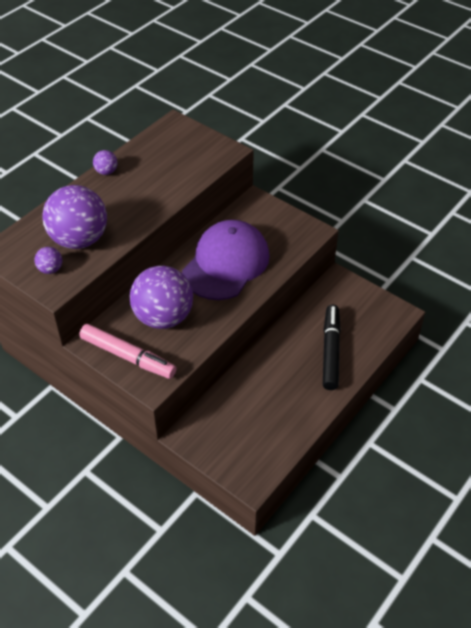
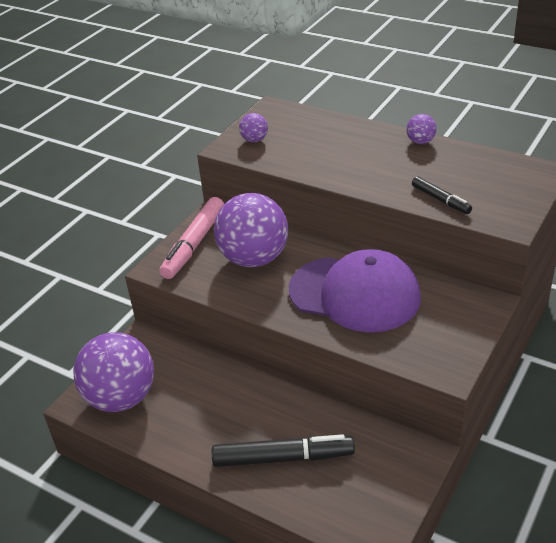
camera: 85 degrees right, 10 degrees down
(79, 239) = (302, 147): purple ball -> purple ball (121, 398)
(189, 177) = (441, 200): none -> black marker

